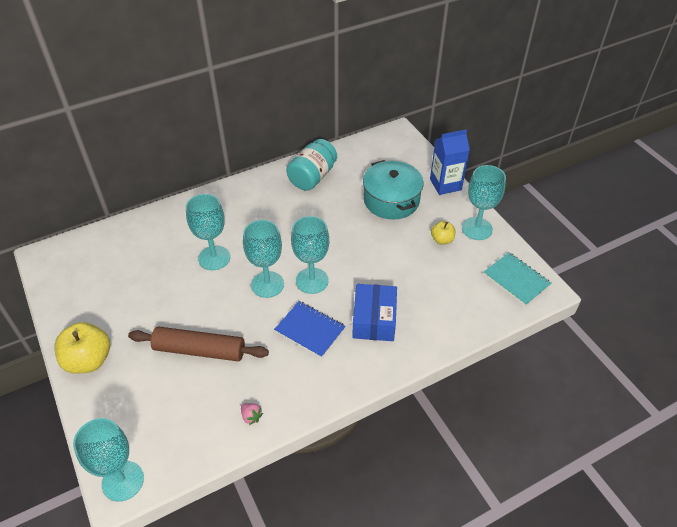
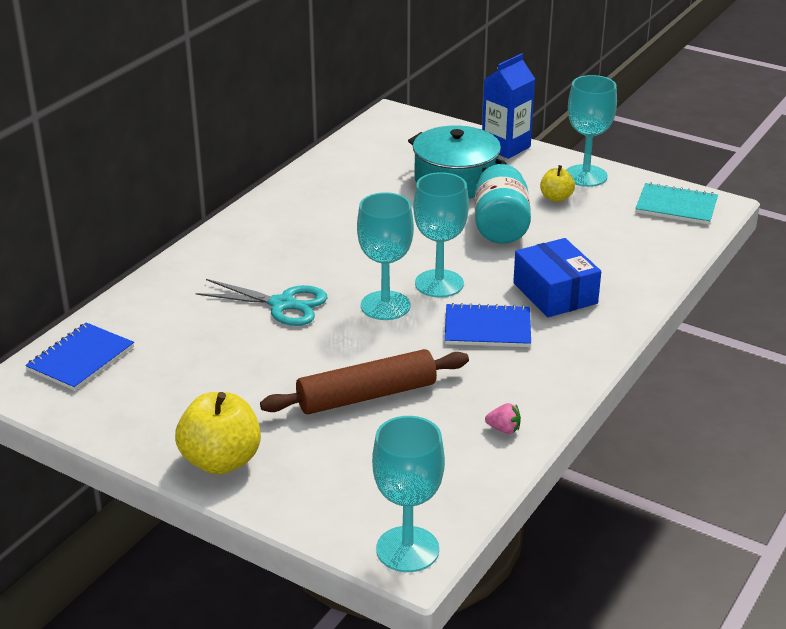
camera: 30 degrees left, 15 degrees down
(85, 252) = (81, 359): none -> blue notebook
(214, 258) = (283, 304): turquoise goblet -> turquoise scissors
(312, 177) = (327, 187): turquoise jar -> turquoise jar (500, 226)

